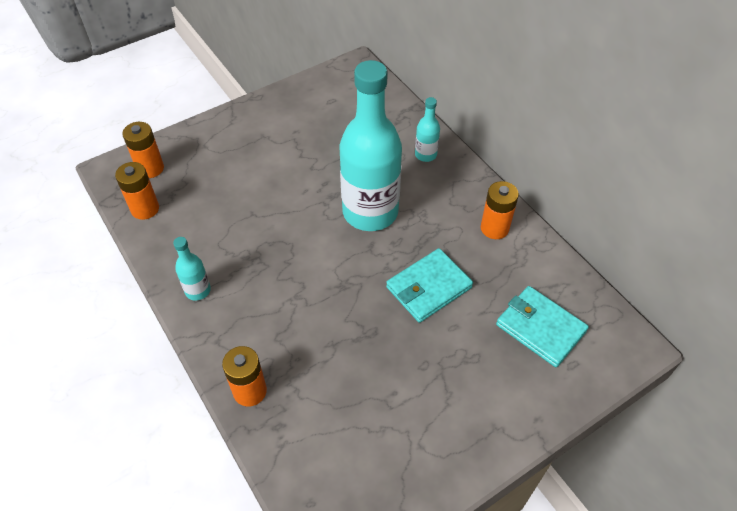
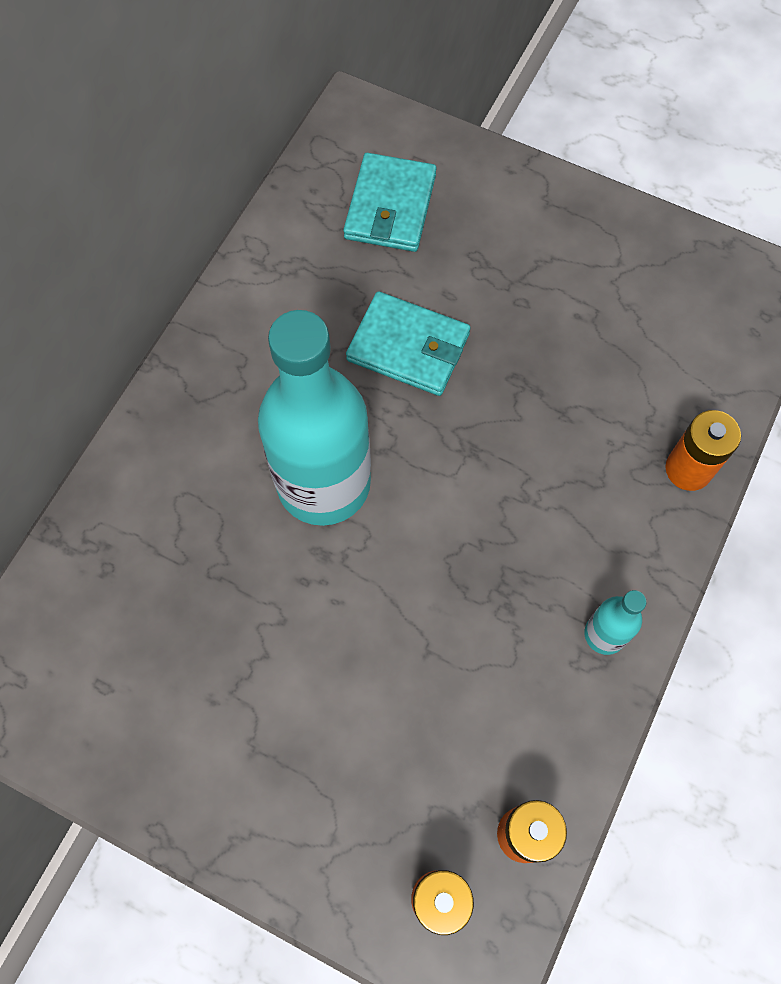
camera: 120 degrees left, 15 degrees up
(425, 155) = (160, 465): turquoise bottle -> none
(494, 228) = (260, 313): orange battery -> none

